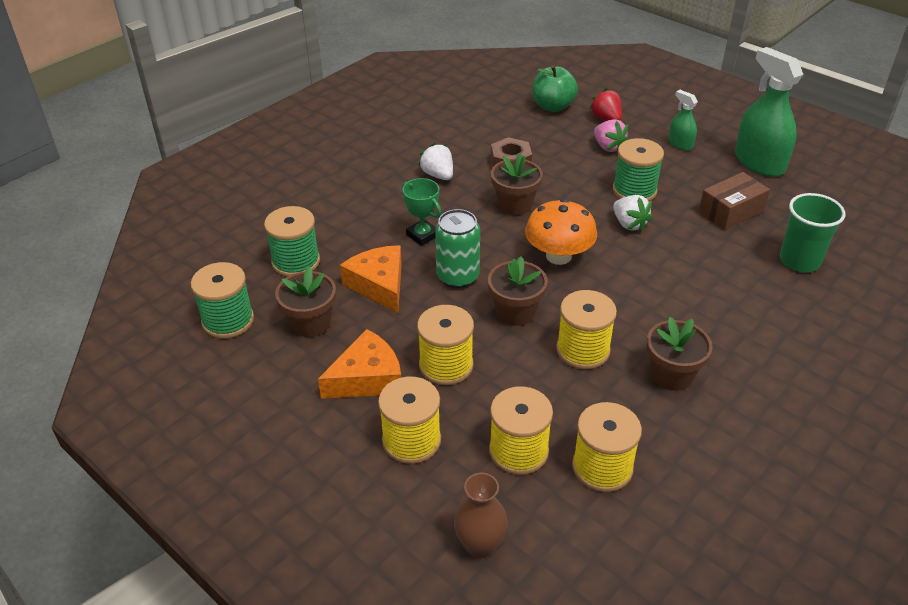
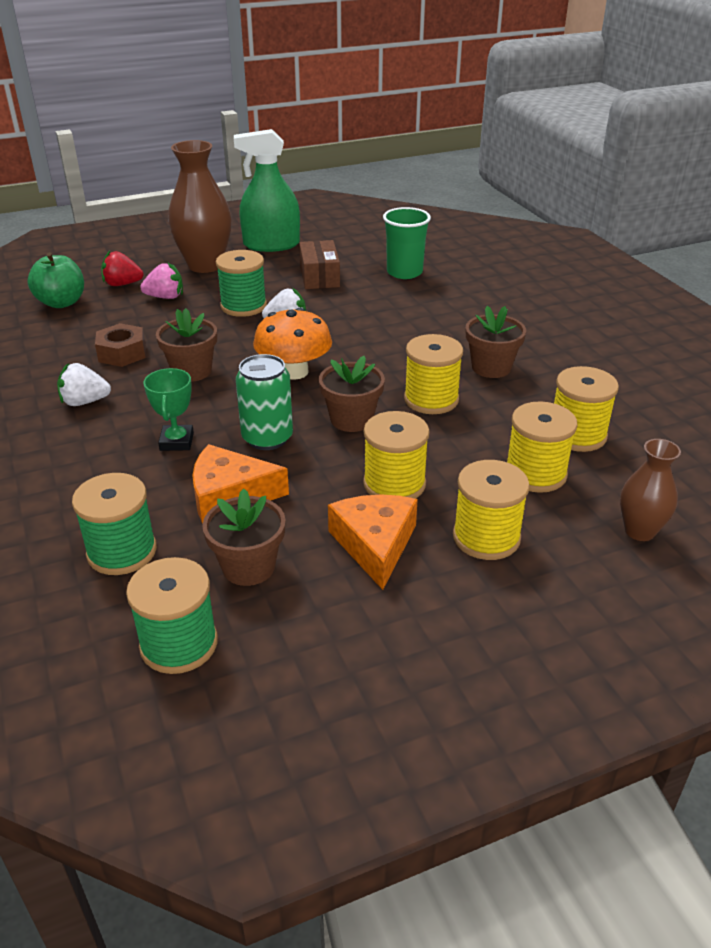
camera: 65 degrees left, 5 degrees down
(422, 235) = (177, 441): green trophy -> green trophy turned 75 degrees counterclockwise
(680, 144) = (205, 265): green spray bottle -> brown vase

